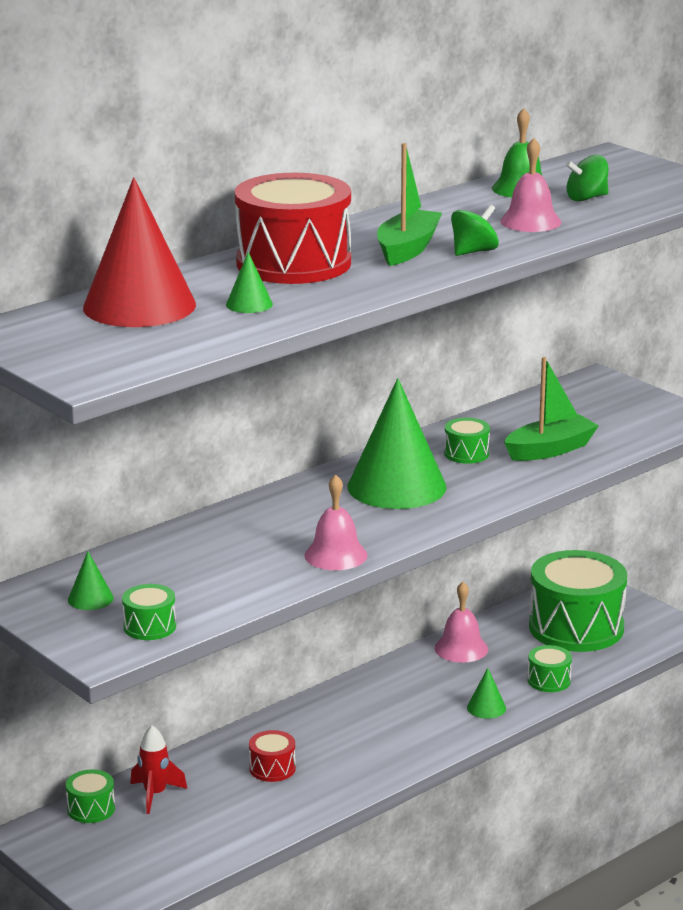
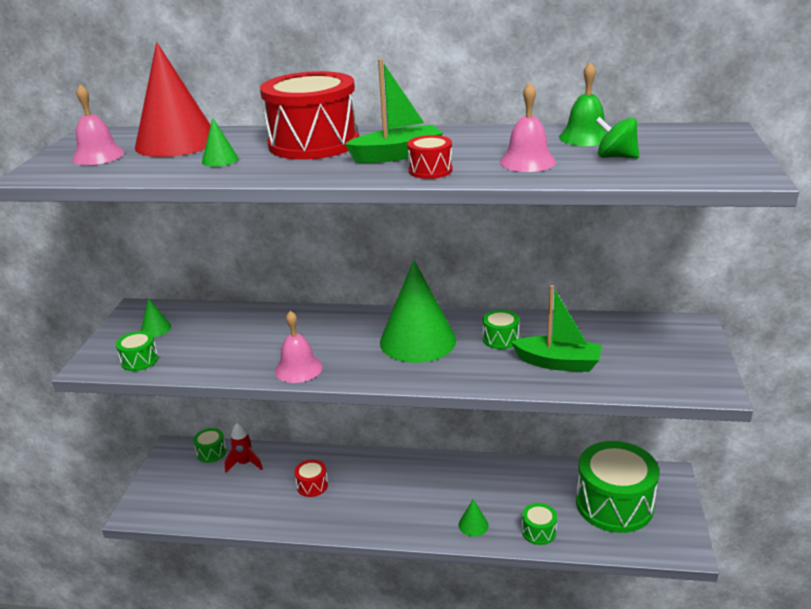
camera: 50 degrees right, 5 degrees up
(461, 648) = (521, 474): pink bell -> pink bell (98, 156)
(474, 252) = (430, 170): green spinning top -> red drum

